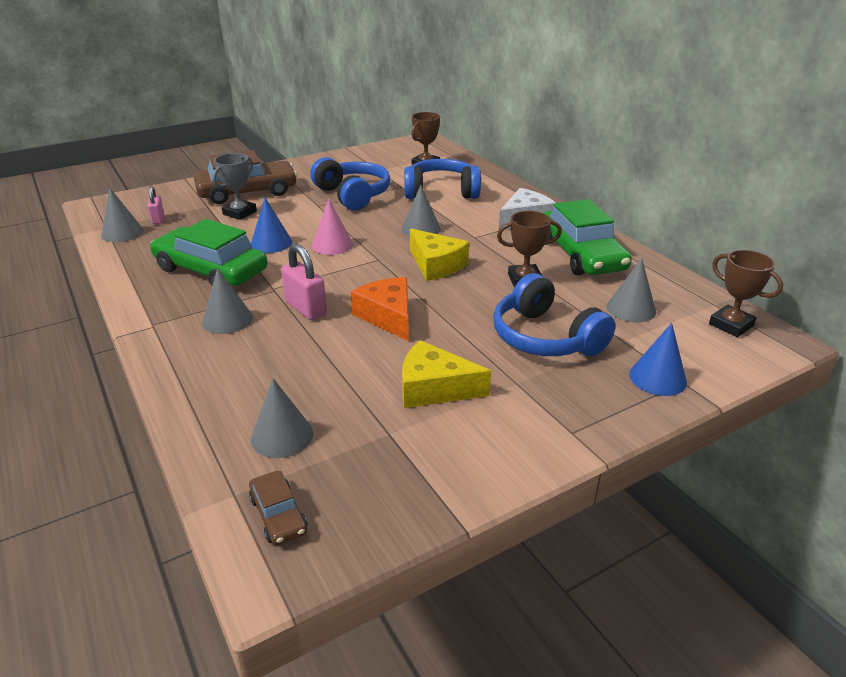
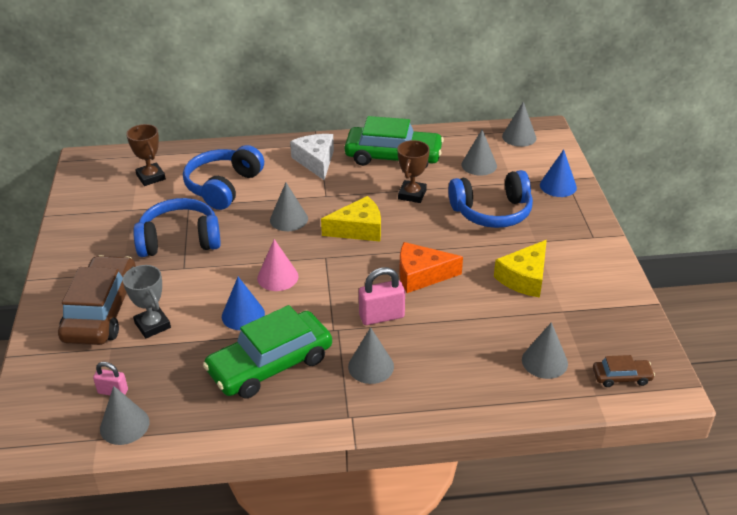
camera: 65 degrees left, 5 degrees up
(731, 325) = (519, 137): brown trophy -> grey cone

